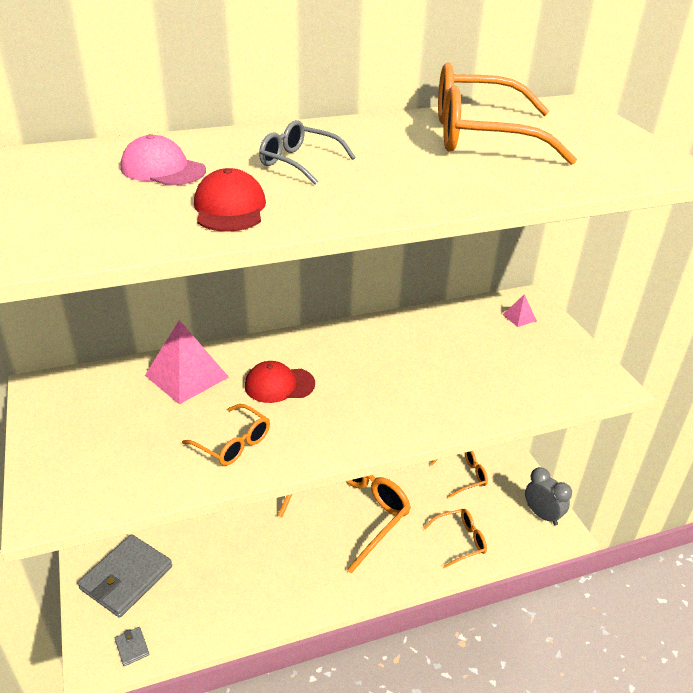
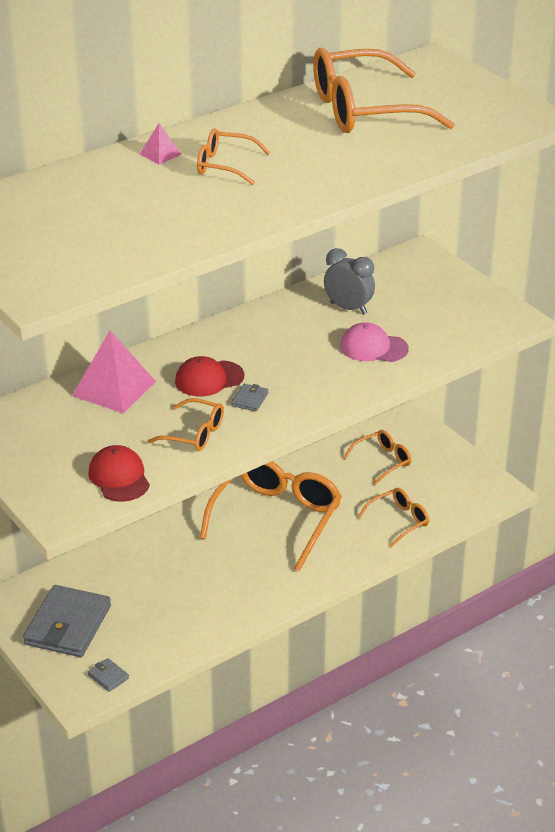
camera: 15 degrees left, 0 degrees up
(163, 169) = (116, 192): pink cap -> pink cap (373, 347)
(230, 208) = (199, 218): red cap -> red cap (119, 477)
(298, 162) = (224, 165): grey glasses -> orange glasses
(307, 416) = (250, 399): none -> grey wallet
(519, 317) = (415, 273): pink pyramid -> pink pyramid (160, 154)
(542, 515) = (475, 480): grey clock -> grey clock (348, 308)

